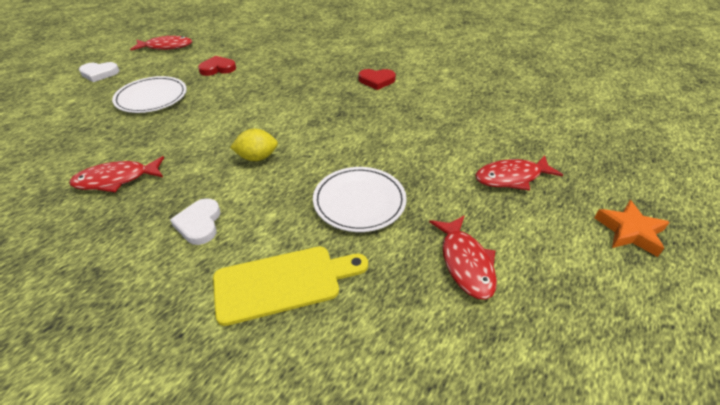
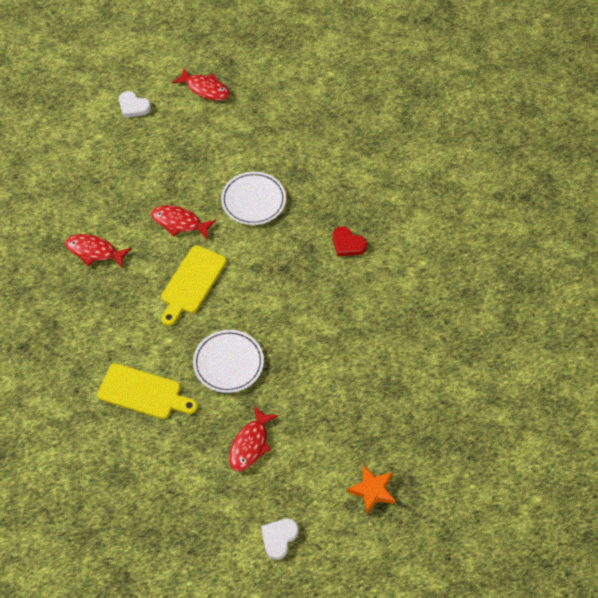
camera: 35 degrees right, 15 degrees up
(151, 97) = (157, 165): white plate -> white plate (253, 200)
(199, 224) = (124, 322): white heart -> white heart (279, 538)
(217, 68) = (229, 150): red heart -> none
(257, 157) = (192, 283): yellow lemon -> yellow cutting board
(511, 177) = (346, 406): red fish -> red fish (179, 223)

